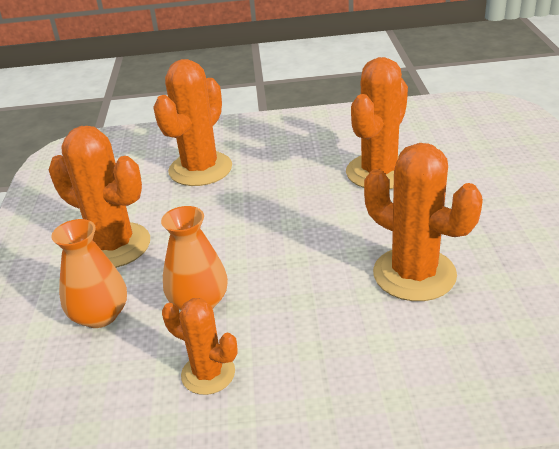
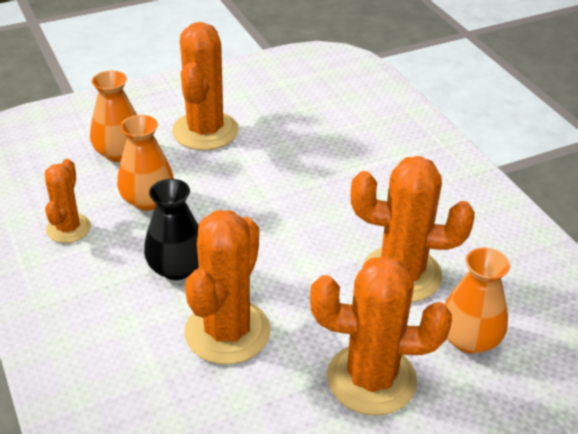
camera: 65 degrees right, 5 degrees up
(200, 169) = (343, 144): orange cactus -> orange cactus (371, 379)
(315, 295) = (177, 268): none -> black vase
(458, 158) = (469, 339): none -> orange vase

